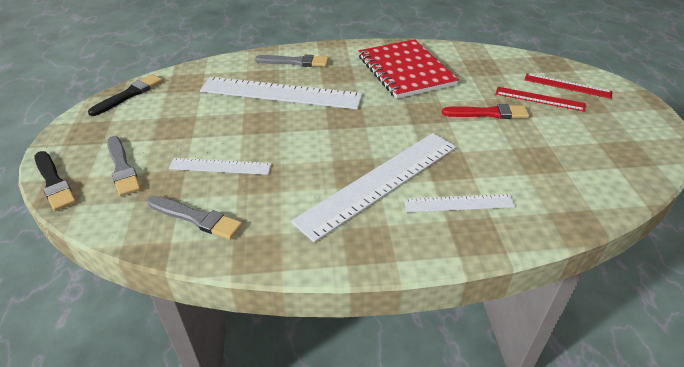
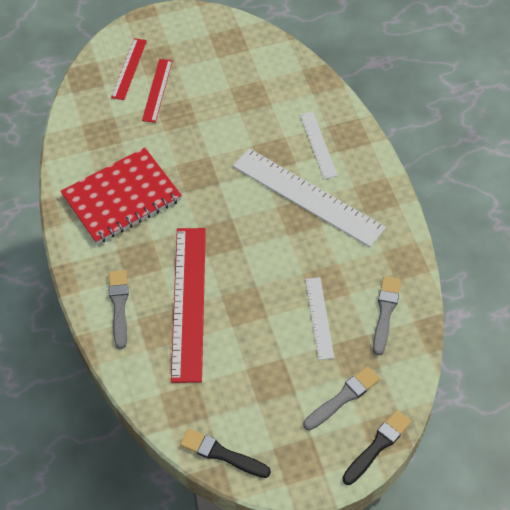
camera: 100 degrees left, 15 degrees up
(280, 93) = (189, 302): white ruler -> red ruler
(488, 113) = (190, 128): red brush -> none

